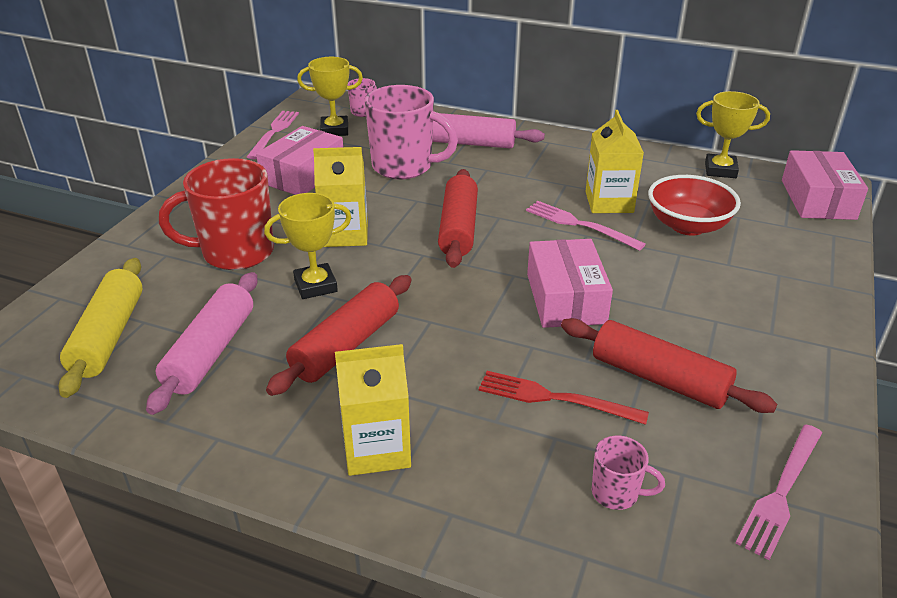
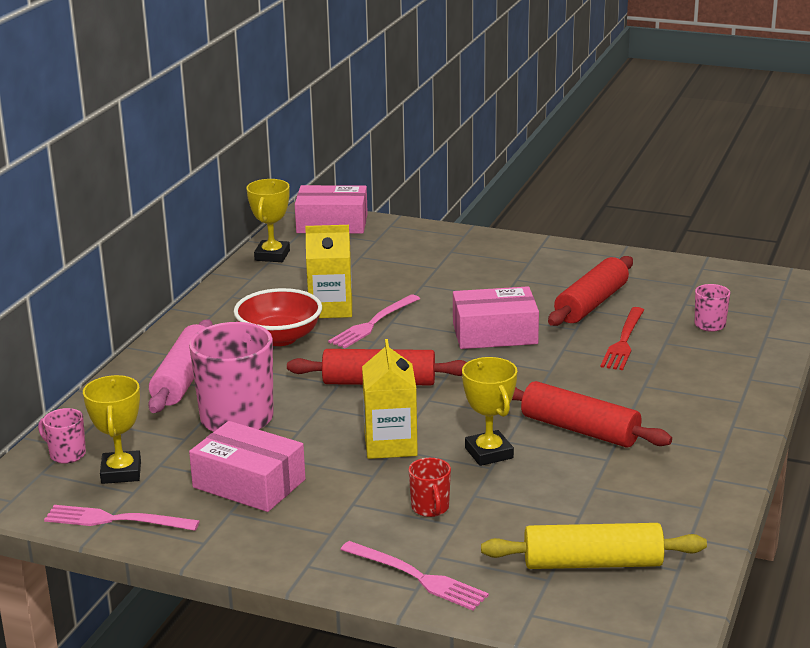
camera: 90 degrees left, 10 degrees down
(210, 352) = (603, 498): pink rolling pin -> none
(235, 253) = (430, 508): red mug -> red mug, size x0.47
(376, 448) = (699, 408): yellow carton -> none
(687, 226) = (375, 277): red bowl -> red bowl (279, 338)
(781, 492) = (690, 277): pink fork -> pink fork (417, 577)

